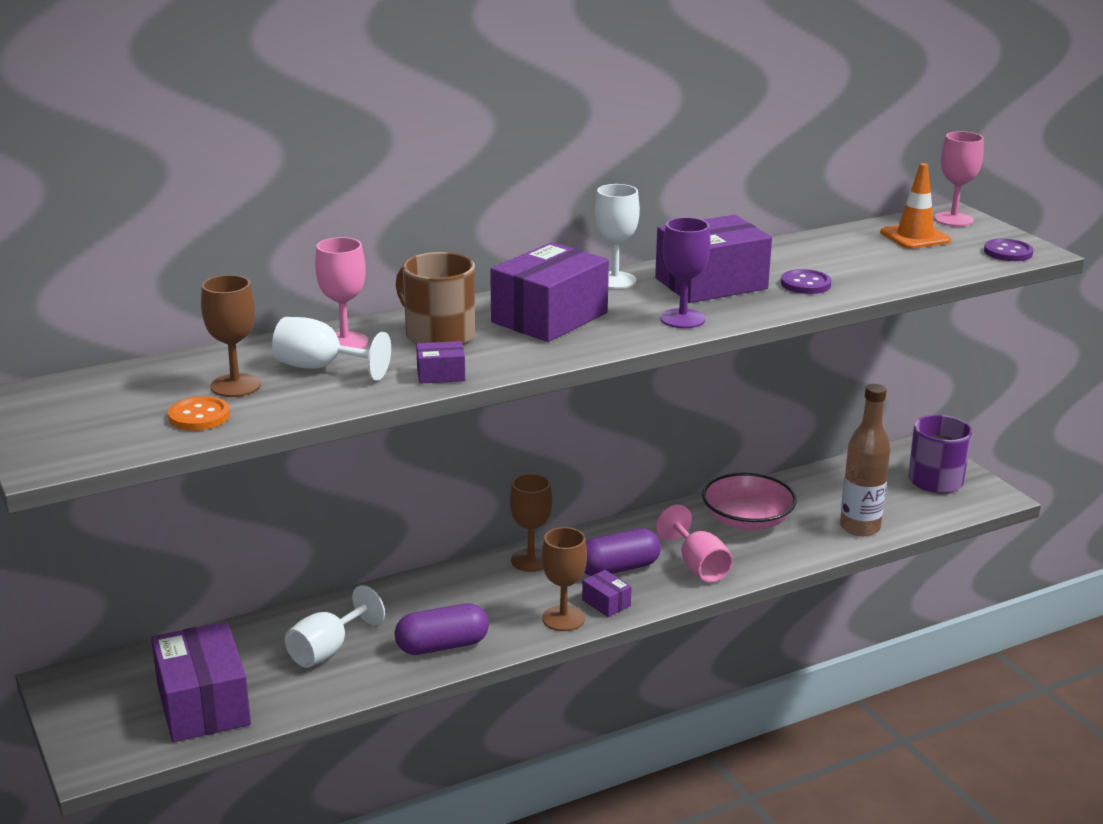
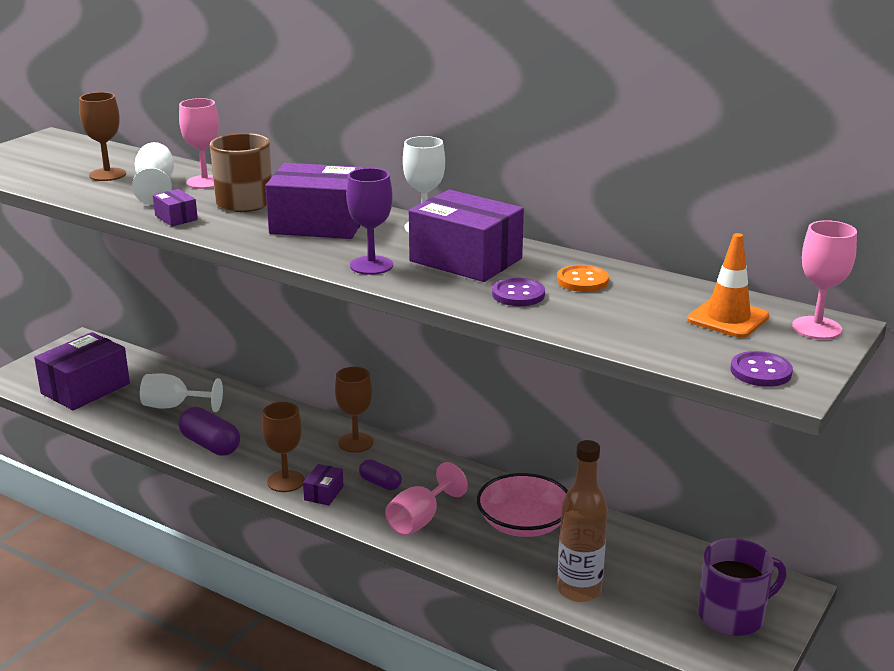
camera: 60 degrees right, 0 degrees up
(199, 416) = (54, 178): orange button -> orange button (582, 281)
(618, 568) = (380, 483): purple capsule -> purple capsule, size x0.60

